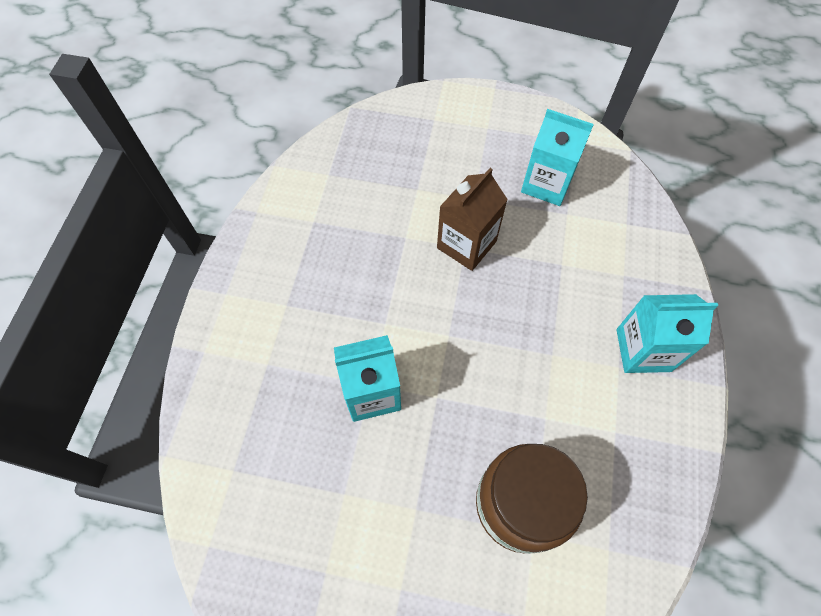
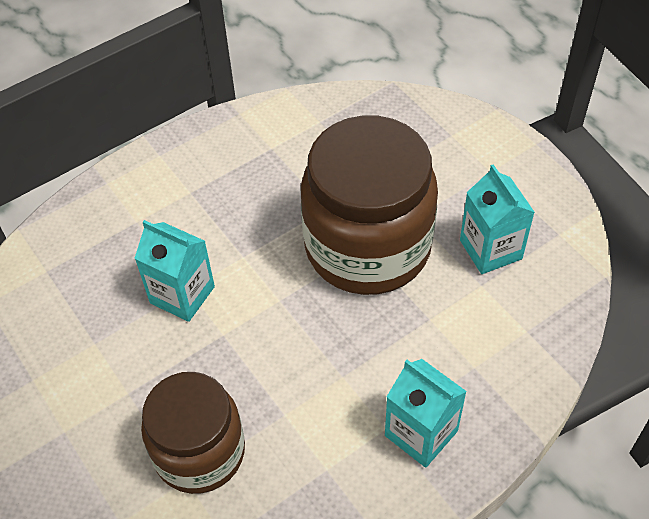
camera: 45 degrees right, 10 degrees down
(466, 244) = (367, 247): brown carton -> brown jar

